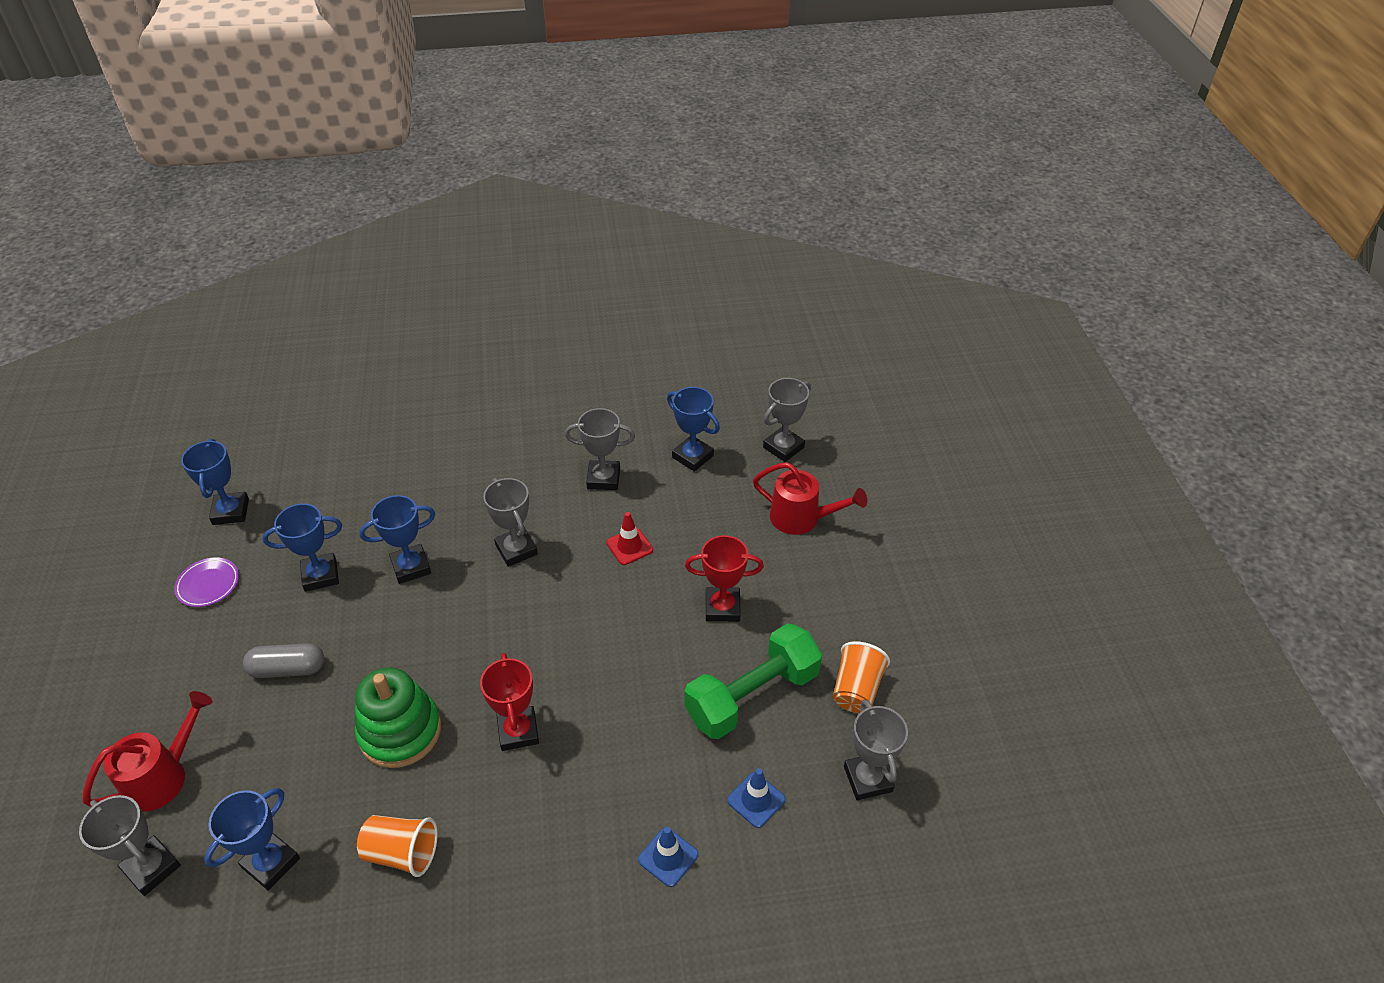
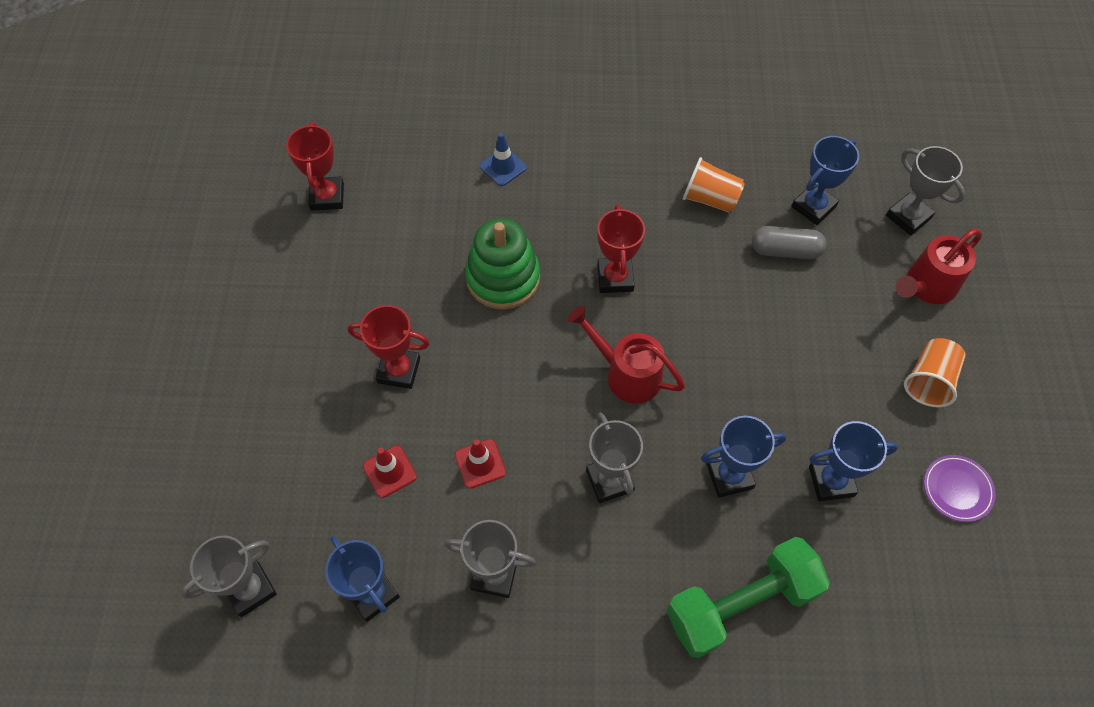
camera: 170 degrees left, 15 degrees up
(231, 511) = (967, 600): blue trophy -> none
(288, 669) = (840, 372): grey capsule -> grey capsule (785, 251)
(400, 731) = (722, 294): green stacking toy -> green stacking toy (503, 278)
(705, 531) = (389, 471): none -> red traffic cone
(752, 695) = (398, 278): green dumbbell -> green dumbbell (741, 604)
(756, 800) = (423, 195): blue traffic cone -> none
(802, 518) = (273, 470): red watering can -> red watering can (625, 373)
(856, 689) = (302, 269): orange cup -> orange cup (929, 381)
(868, 779) = (327, 196): grey trophy -> red trophy

